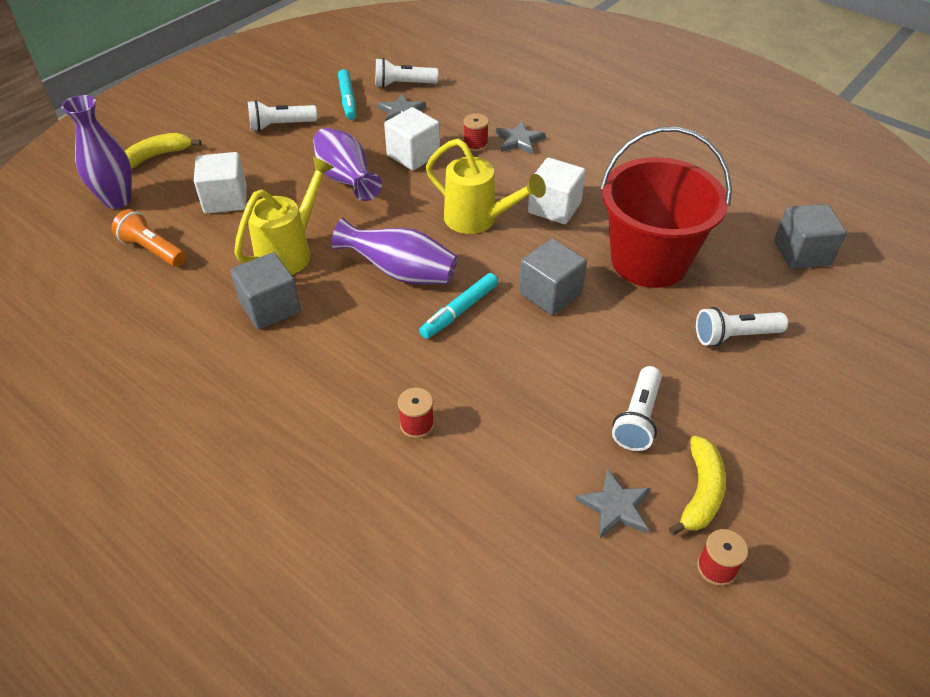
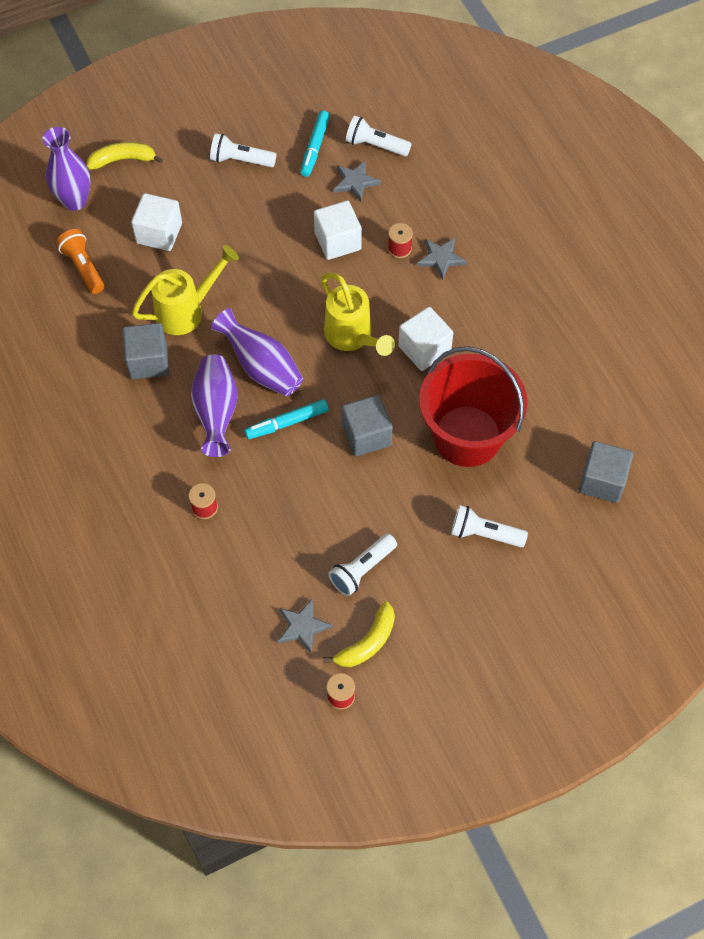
camera: 25 degrees right, 15 degrees up
(346, 180) = (266, 249): purple vase -> purple vase (216, 412)

